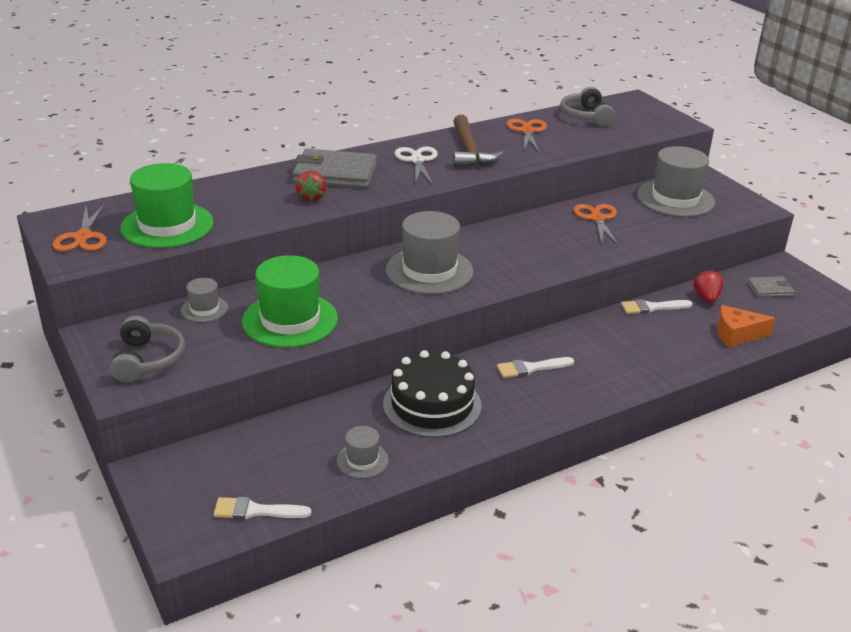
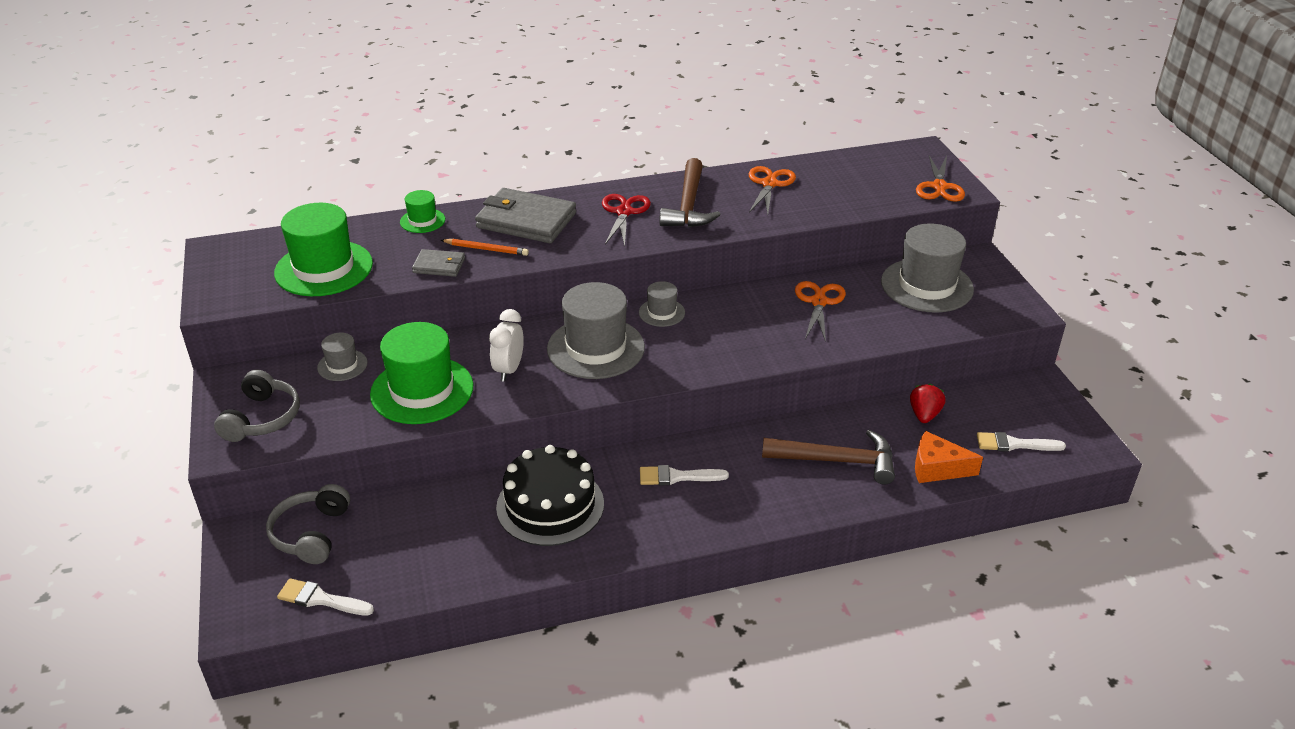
camera: 15 degrees right, 5 degrees up
(83, 237) = (236, 273): orange scissors -> orange scissors (939, 187)
(241, 181) = (422, 221): none -> green hat
(311, 197) = (486, 249): red strawberry -> orange pencil
(361, 295) = (509, 370): none -> white clock
(362, 460) = (450, 559): grey hat -> grey hat (662, 312)
(417, 160) = (624, 212): white scissors -> red scissors
(586, 116) = (850, 170): grey headphones -> grey headphones (311, 533)
(652, 307) = (852, 419): white brush -> white brush (1014, 444)
(655, 339) = (836, 461): none -> brown hammer
(770, 289) = (1008, 413): grey wallet -> grey wallet (439, 266)

